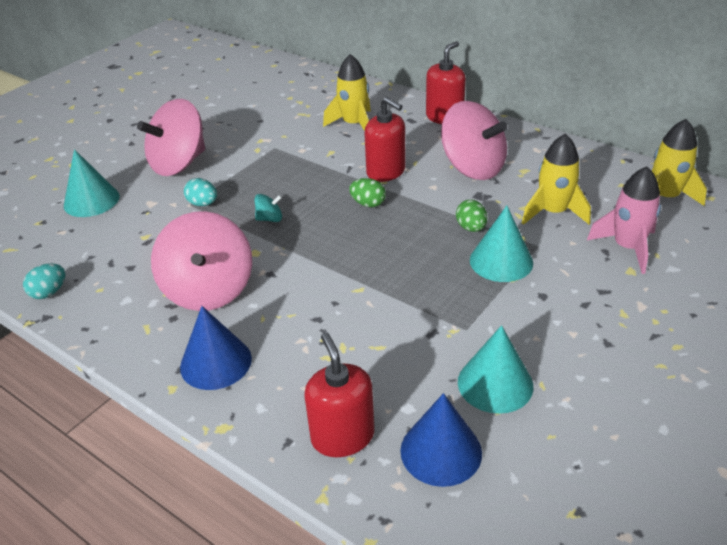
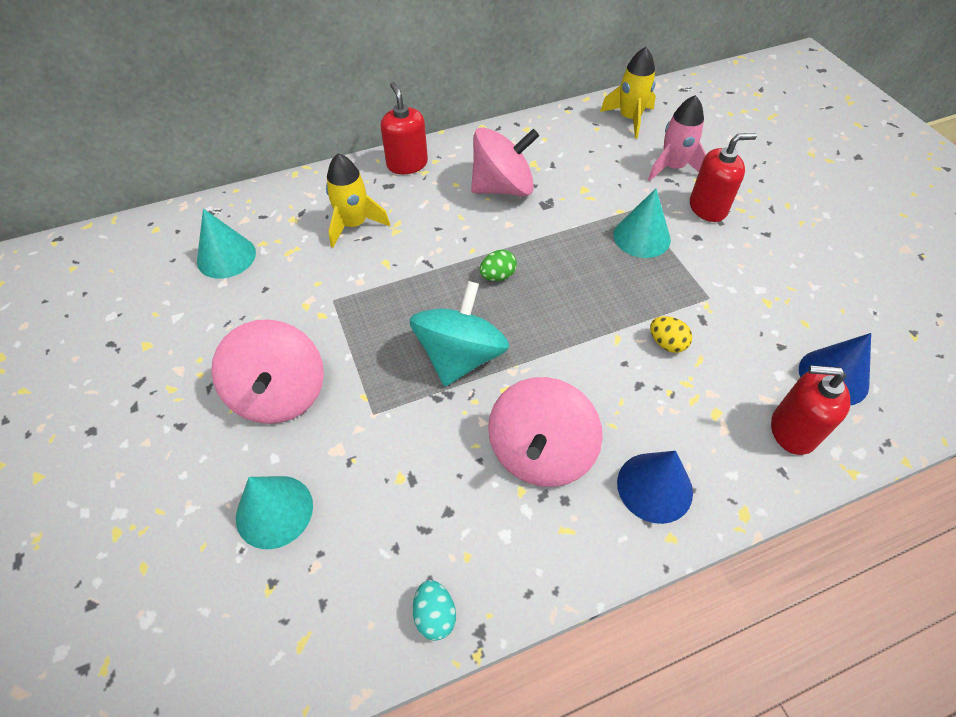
camera: 60 degrees left, 15 degrees up
(203, 204) = (383, 401): turquoise egg -> none
(209, 290) = (540, 452): pink spinning top -> pink spinning top turned 90 degrees clockwise
(270, 219) = (460, 356): turquoise spinning top -> turquoise spinning top, size x2.47
(380, 320) = (667, 343): none -> yellow egg
(386, 172) = (458, 241): red soap dispenser -> red soap dispenser (708, 208)
(471, 228) = (586, 231): green egg -> none
(495, 383) = (778, 312): turquoise cone -> turquoise cone (226, 256)
(553, 212) = (602, 178): yellow rocket -> none

